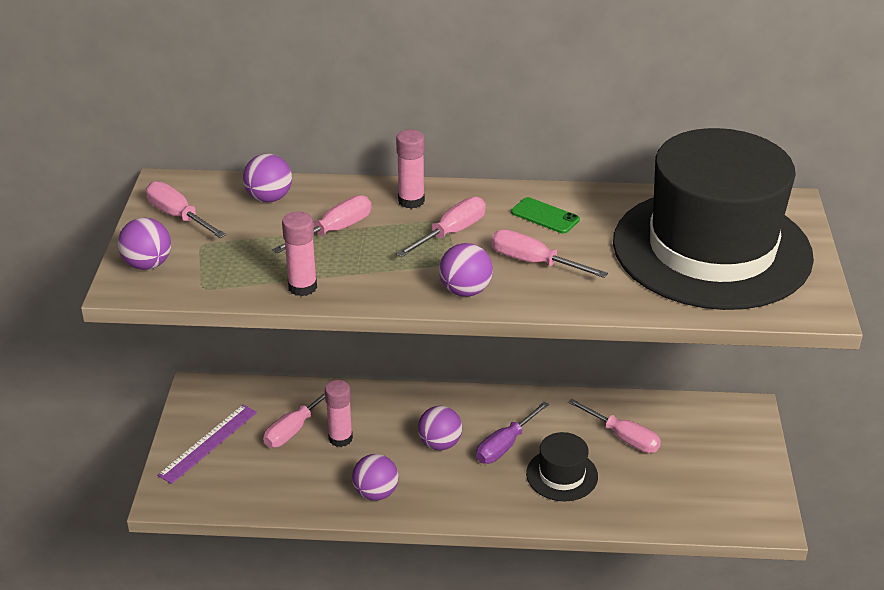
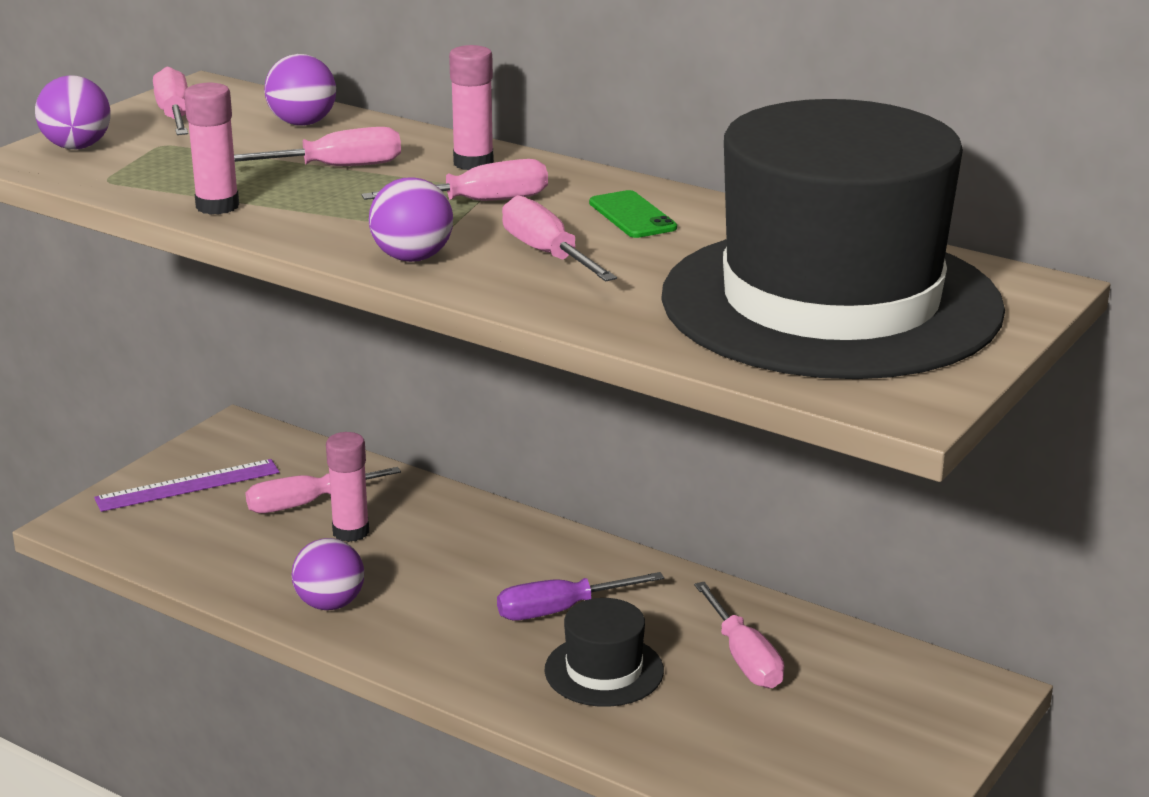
camera: 30 degrees right, 10 degrees down
(439, 444) = (472, 579): purple ball -> none

